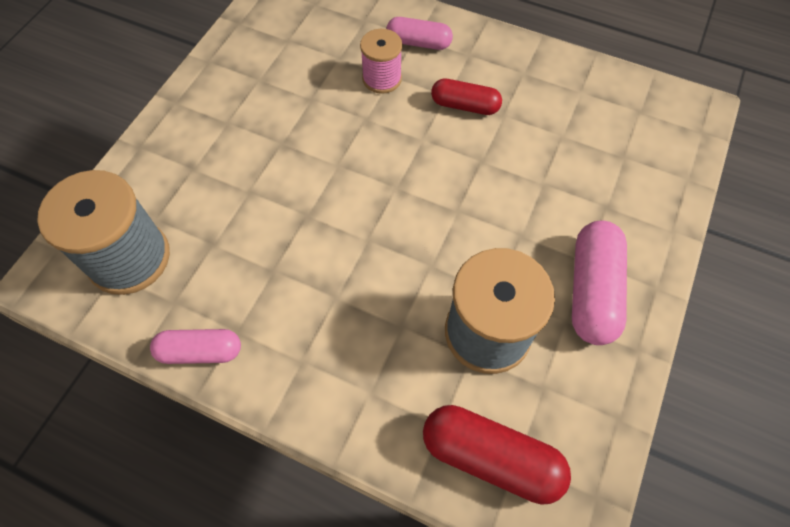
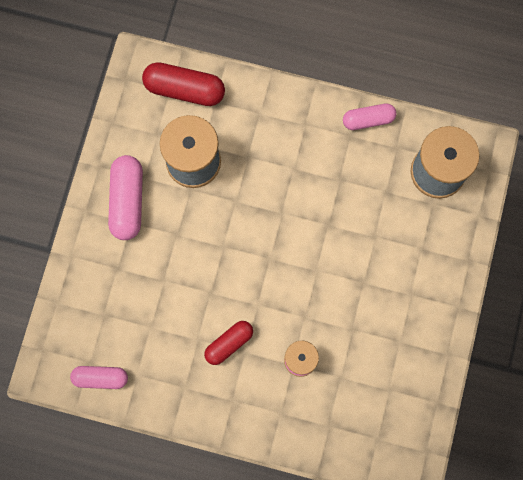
camera: 170 degrees right, 15 degrees up
(418, 43) = (276, 406): pink capsule -> pink capsule (100, 378)
(465, 106) = (229, 343): red capsule -> red capsule turned 45 degrees counterclockwise

